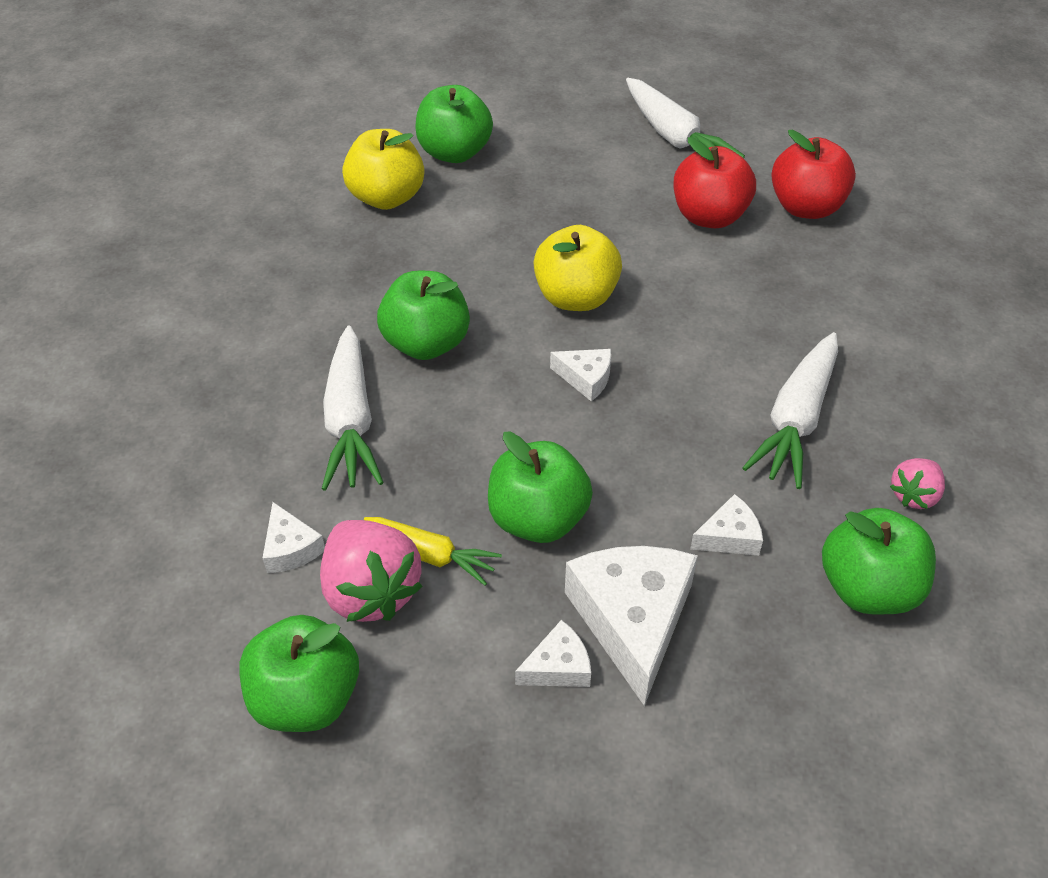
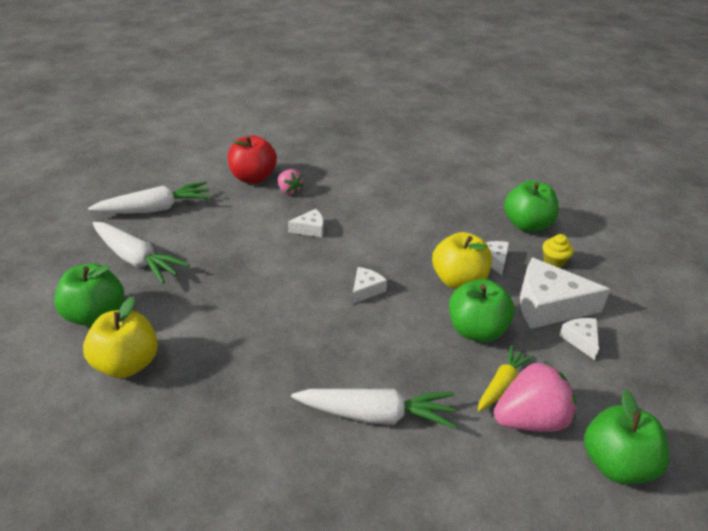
camera: 80 degrees left, 10 degrees down
(290, 548) = (493, 463): white cheese -> white cheese (310, 229)
(426, 343) = (309, 361): green apple -> none
(576, 297) = (291, 280): yellow apple -> yellow apple (458, 280)
(709, 216) = (242, 212): red apple -> none
(765, 632) = (554, 261): none -> yellow cupcake
(796, 419) = (417, 220): white carrot -> white carrot (136, 259)
(914, 495) = (472, 198): pink strawberry -> pink strawberry (289, 191)

